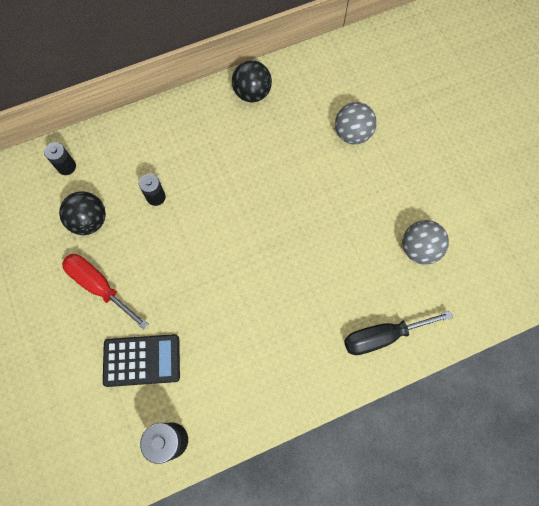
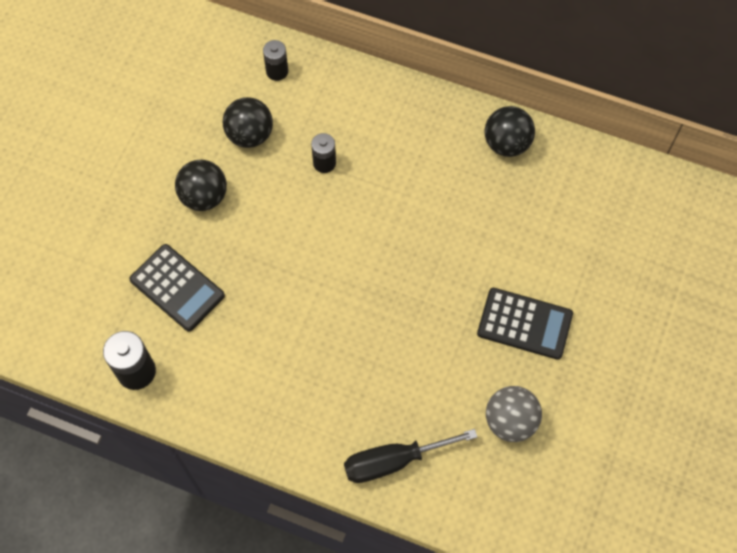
camera: 45 degrees right, 5 degrees down
(99, 286) = (204, 197): red screwdriver -> black ball
(352, 134) = (562, 263): grey ball -> none
(368, 186) = (524, 324): none -> black calculator
(382, 336) = (393, 461): black screwdriver -> black screwdriver turned 45 degrees counterclockwise

